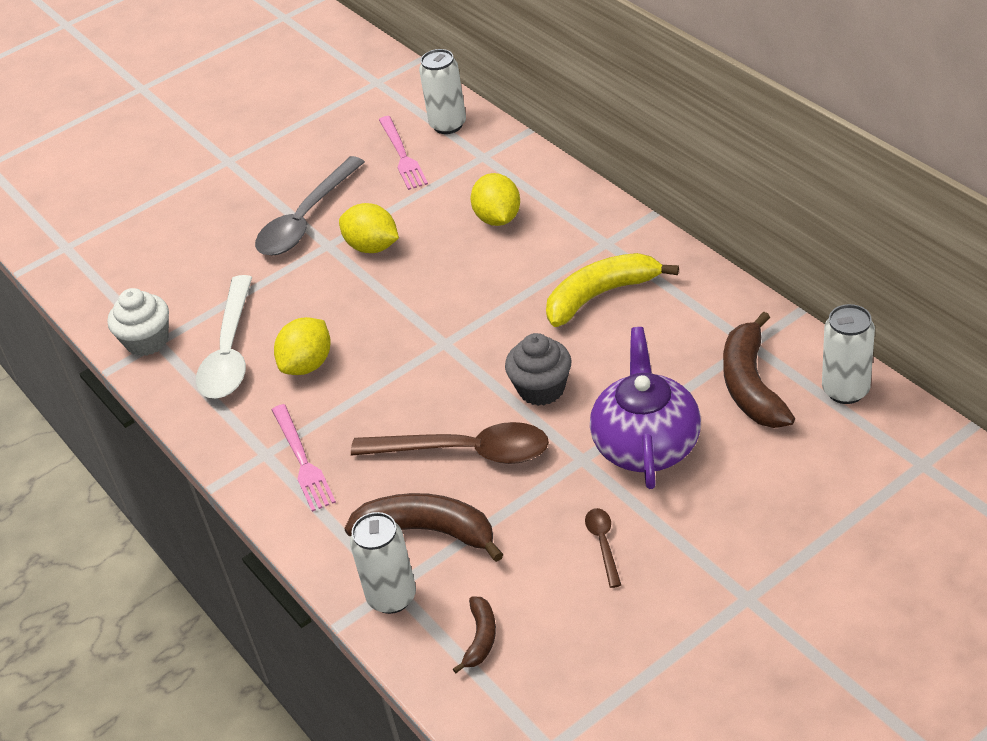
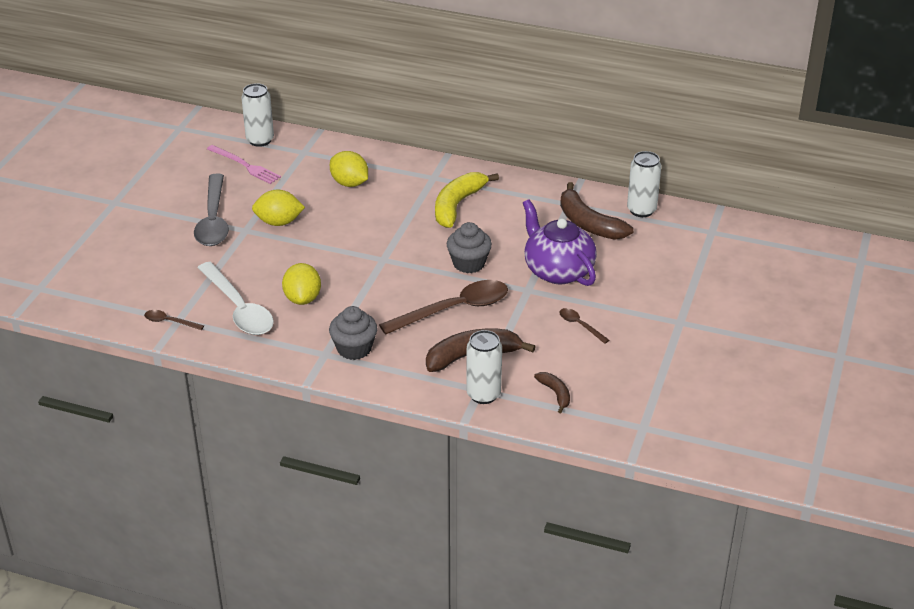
camera: 40 degrees left, 5 degrees down
(147, 341) = (169, 322): white cupcake -> brown spoon
(302, 460) = (354, 349): pink fork -> grey cupcake

